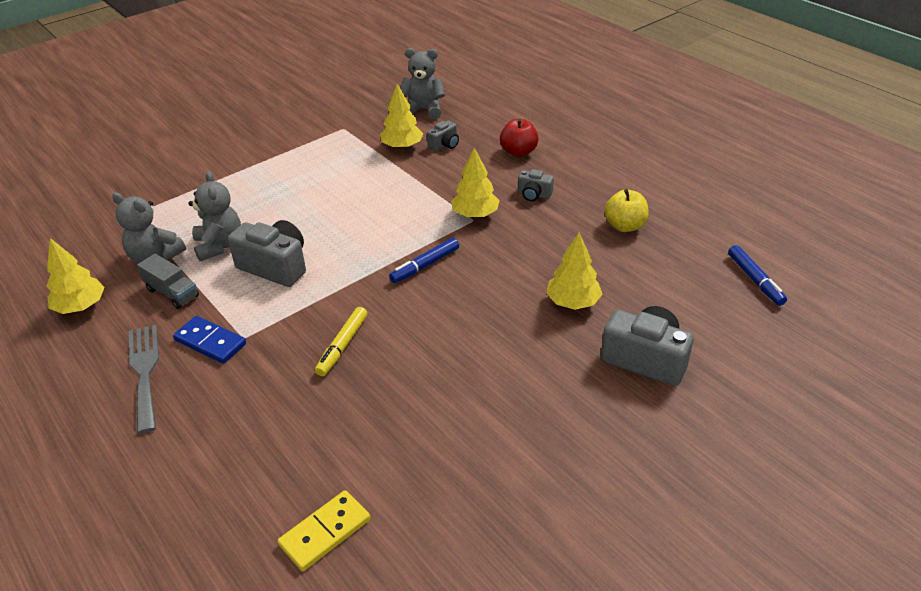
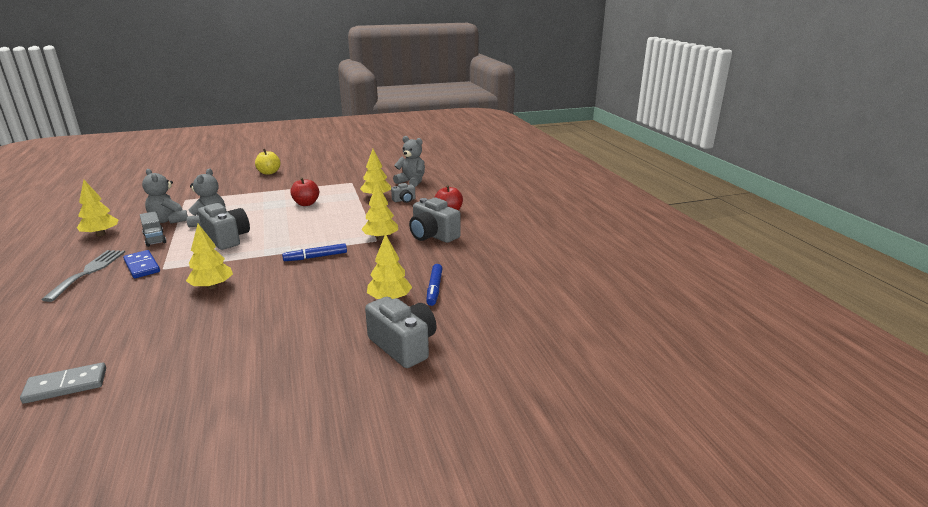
camera: 20 degrees right, 15 degrees down
(320, 181) = (306, 204): none -> red apple
(325, 532) = (66, 385): yellow domino -> grey domino
(342, 346) = (212, 286): yellow marker -> yellow tree
(534, 194) = (433, 235): grey camera -> grey camera, size x1.90
(625, 226) = (478, 265): yellow apple -> yellow apple (269, 172)
(755, 280) = (546, 318): blue marker -> blue marker (434, 289)

